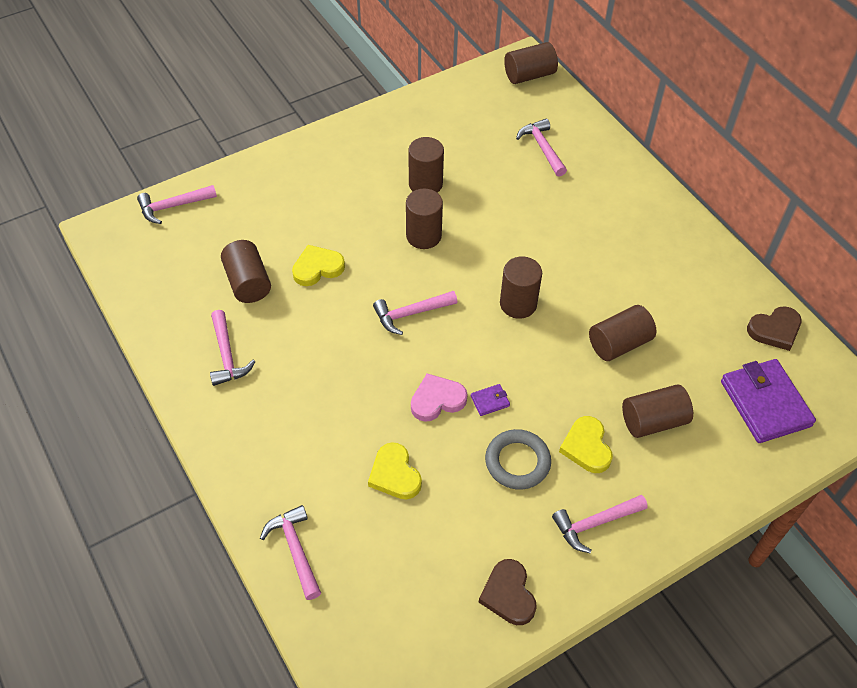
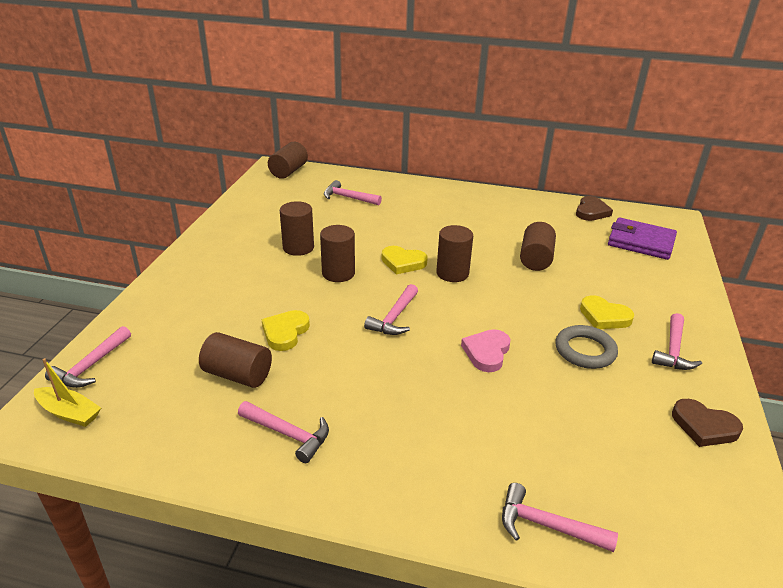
camera: 45 degrees left, 20 degrees down
(129, 238) = (69, 413): none -> yellow boat
(395, 474) = (531, 415): yellow heart -> yellow heart (403, 262)
(490, 401) = (517, 331): purple wallet -> none
(653, 421) = (611, 282): brown cylinder -> none

